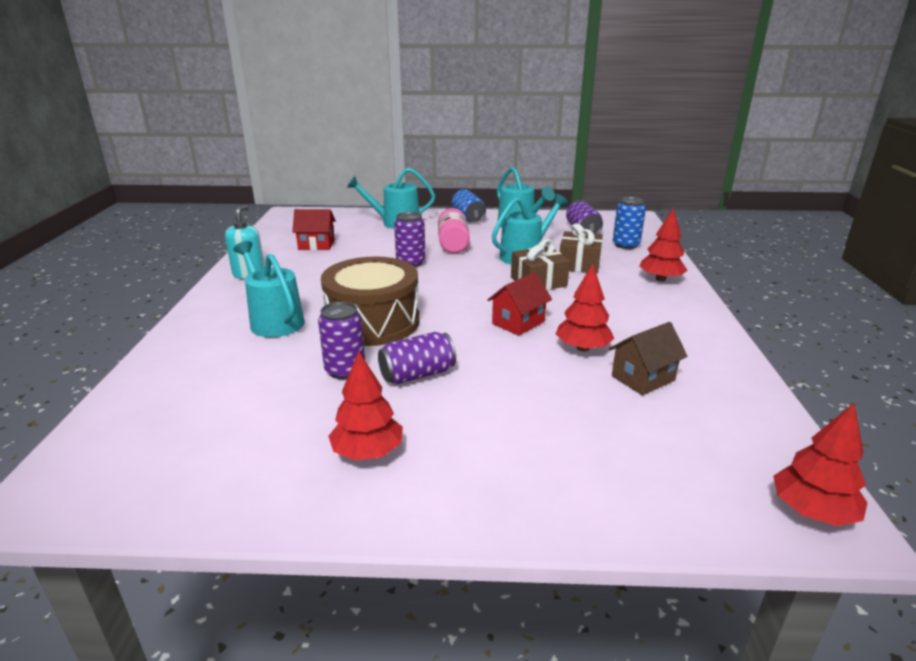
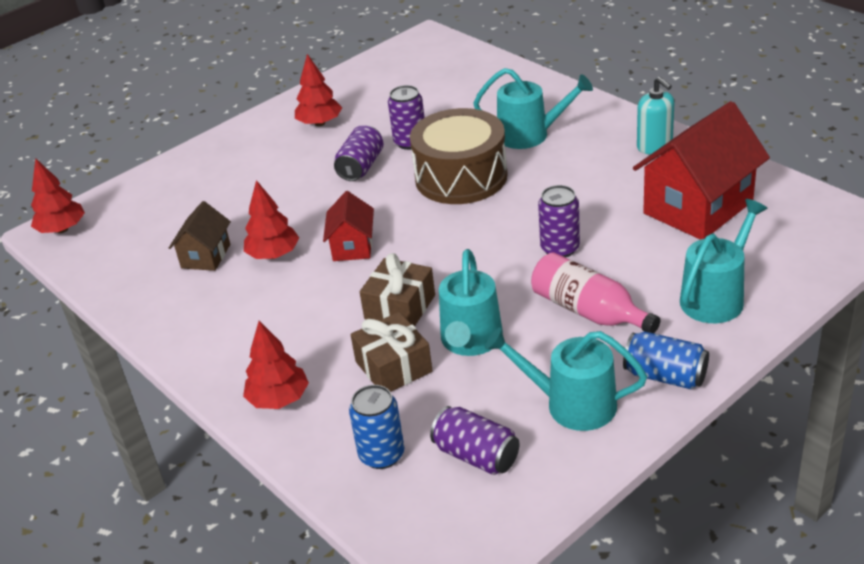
camera: 140 degrees right, 10 degrees up
(316, 245) = (698, 207): red house -> red house, size x1.93

